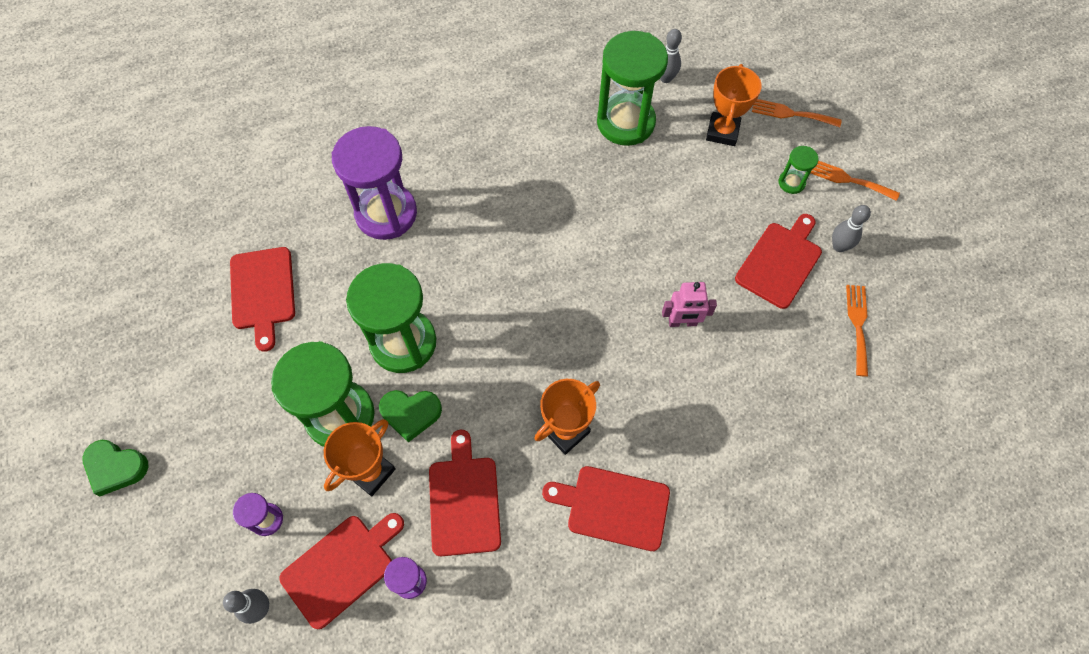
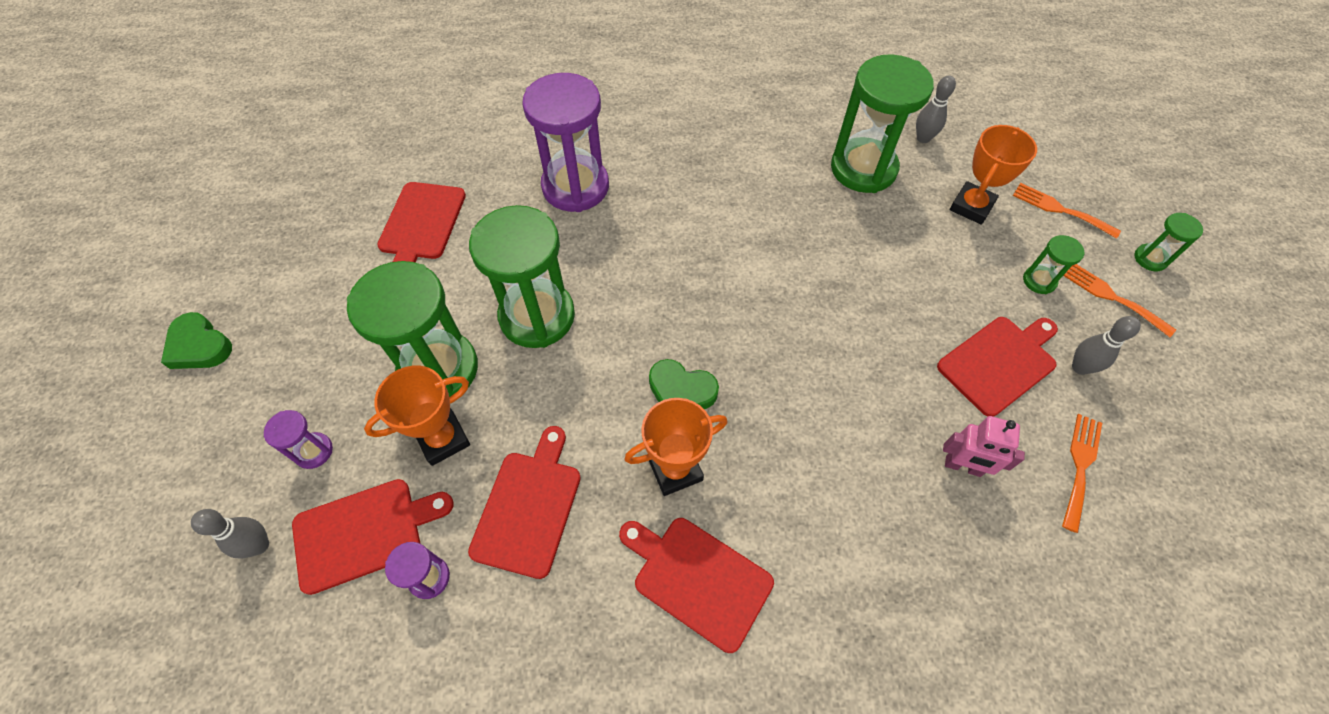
camera: 20 degrees right, 5 degrees down
(411, 414) = (512, 392): green heart -> green heart (681, 391)
(682, 322) = (857, 393): pink robot -> pink robot (963, 466)
(868, 137) = (1150, 259): none -> green hourglass

